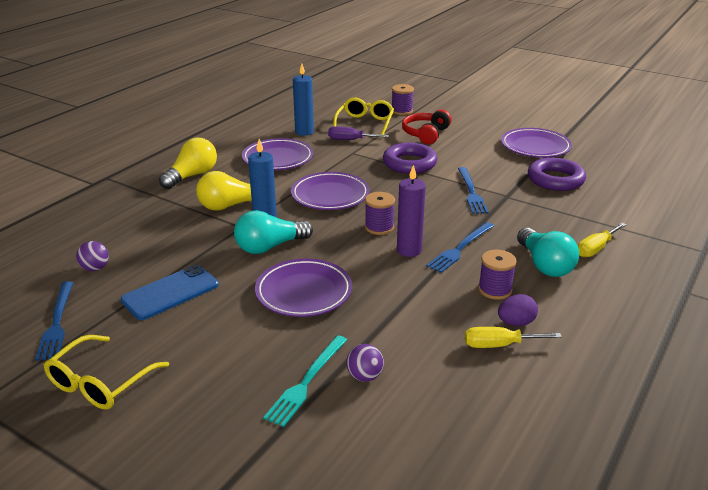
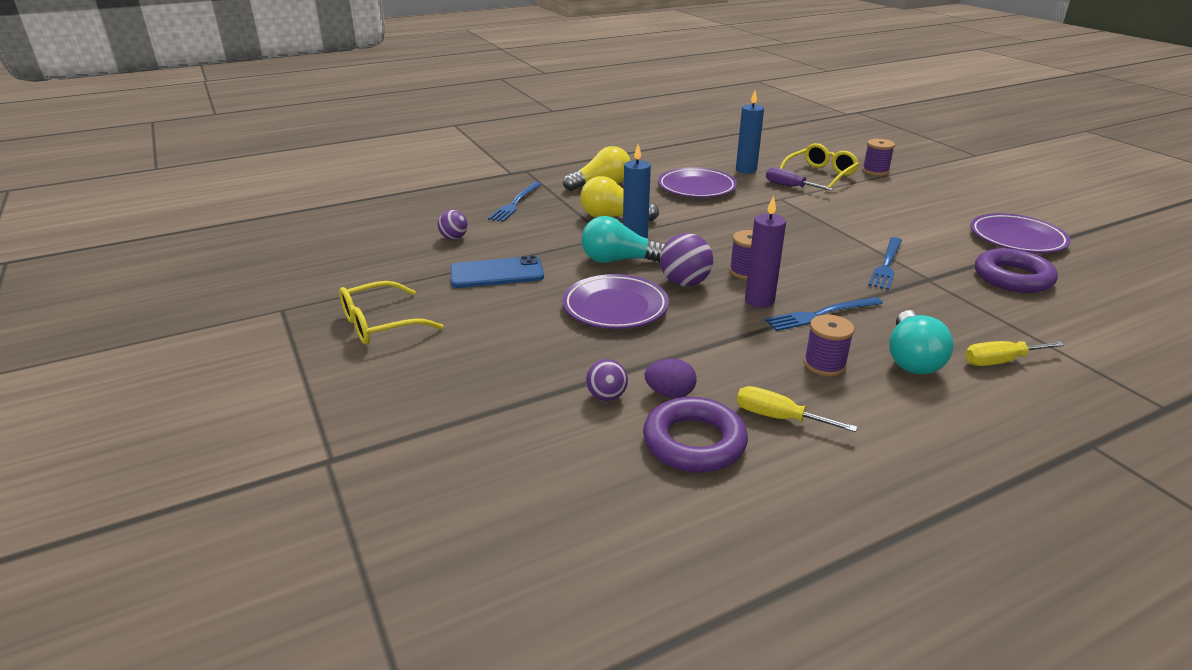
camera: 30 degrees right, 0 degrees up
(57, 322) = (389, 270): blue fork -> blue fork (515, 203)
(307, 382) = (547, 382): turquoise fork -> none
(330, 195) = (720, 231): purple plate -> none
(341, 252) = (684, 283): none -> purple ball
(409, 163) = (837, 221): purple ring -> purple ring (694, 442)
(426, 134) = (884, 198): red headphones -> none
(516, 323) = (819, 403): purple egg -> purple egg (670, 393)

